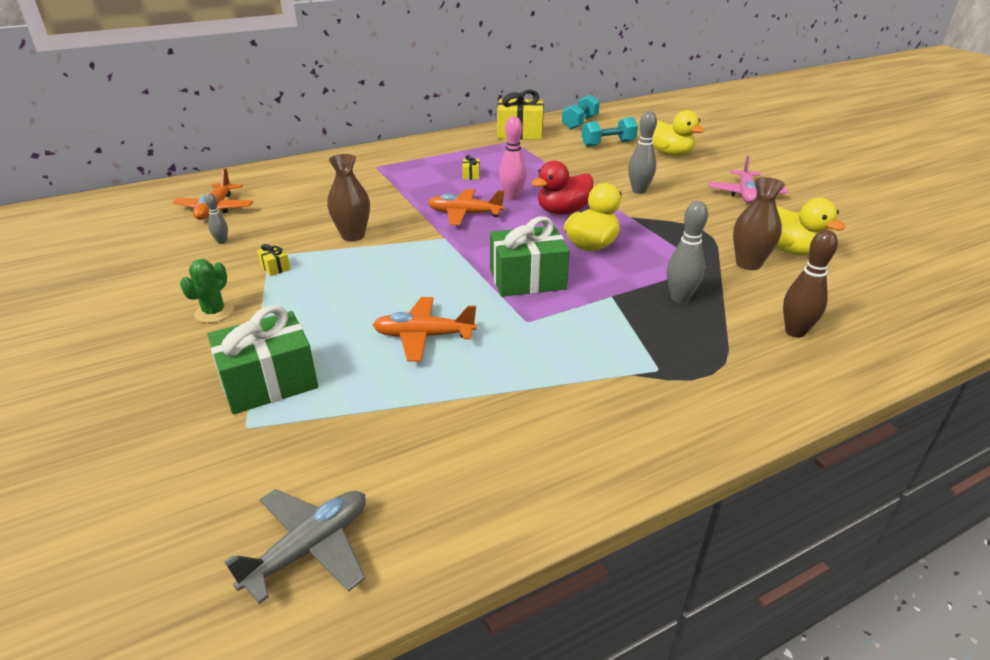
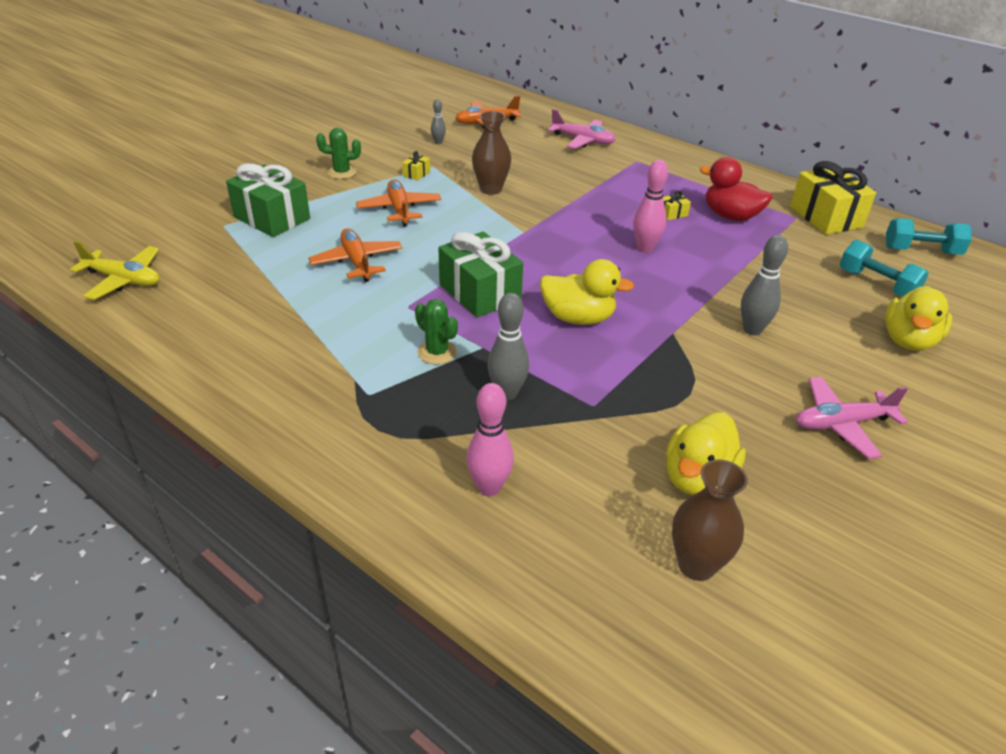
camera: 65 degrees right, 5 degrees up
(309, 548) = (124, 280): grey plane -> yellow plane
(313, 177) = (582, 140): none -> pink plane
(464, 214) = (580, 231): orange plane -> orange plane (399, 209)
(563, 211) = (642, 285): red duck -> red duck (730, 216)
(609, 320) = (437, 352): none -> green cactus
(748, 264) = (627, 440): brown vase -> brown vase (696, 565)
(795, 332) = (489, 488): brown bowling pin -> pink bowling pin

